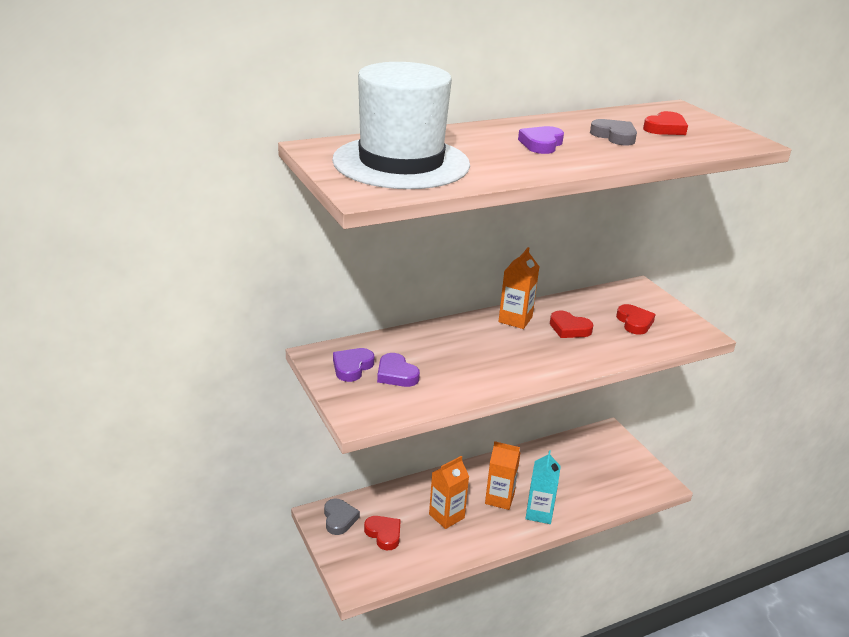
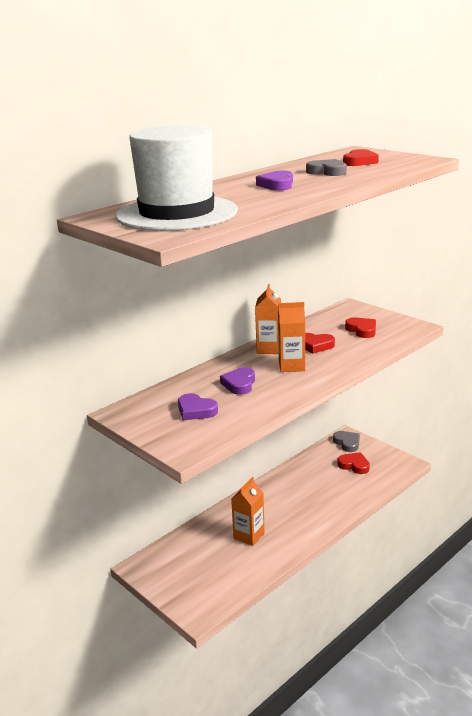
camera: 15 degrees left, 5 degrees down
(339, 519) = (158, 565): grey heart -> grey heart (347, 443)
(352, 367) = (155, 414): purple heart -> purple heart (239, 384)
(384, 534) = (203, 565): red heart -> red heart (354, 465)
(499, 499) = (285, 509): orange carton -> orange carton (291, 366)
(539, 513) = (322, 511): turquoise carton -> none

